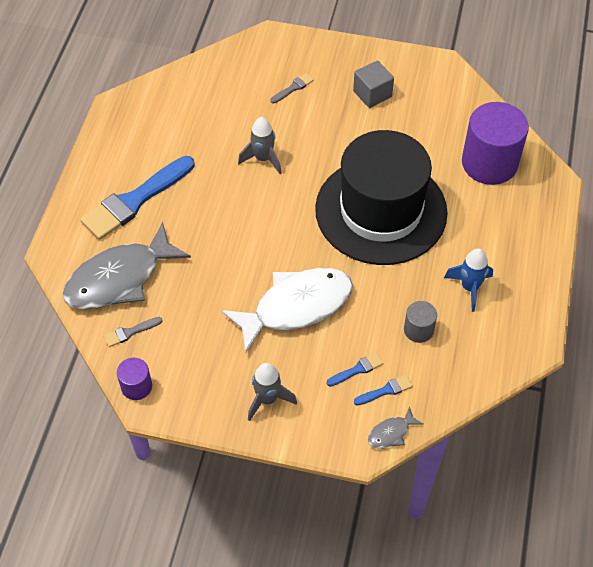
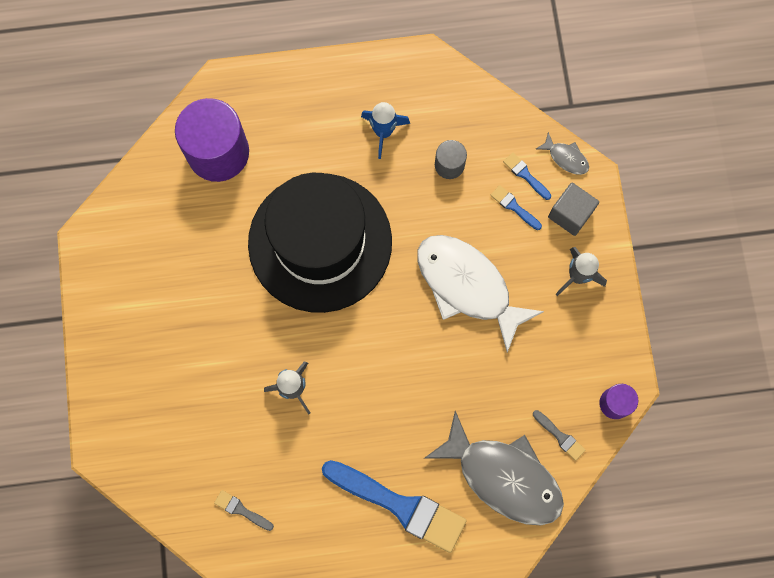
camera: 110 degrees left, 20 degrees up
(293, 88) = (177, 393): grey brush -> grey brush (241, 510)
(372, 94) = (158, 302): grey cube -> grey cube (570, 214)

